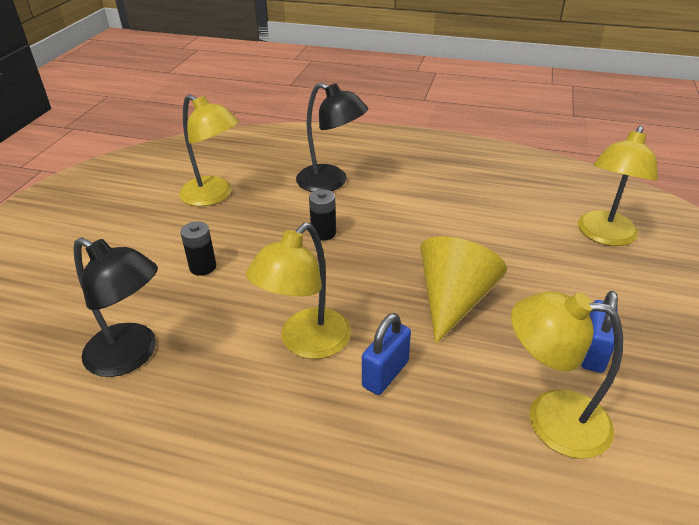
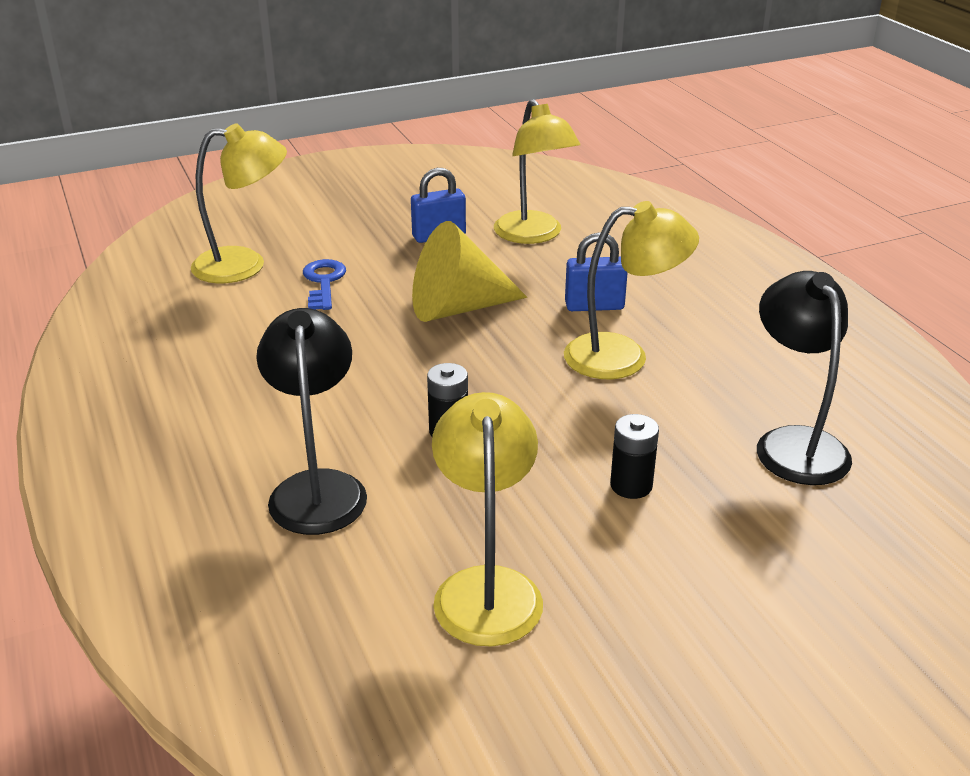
camera: 130 degrees left, 5 degrees down
(548, 258) = (324, 282): none -> blue key

